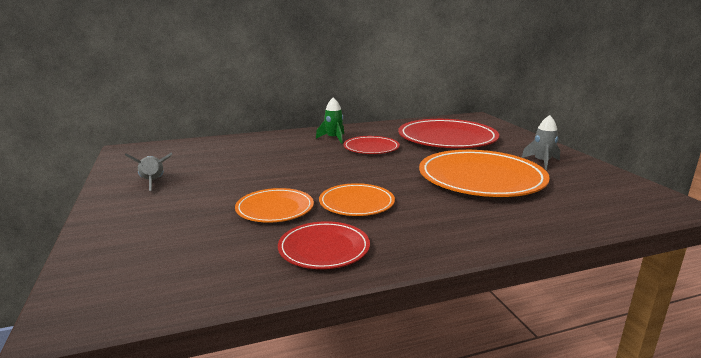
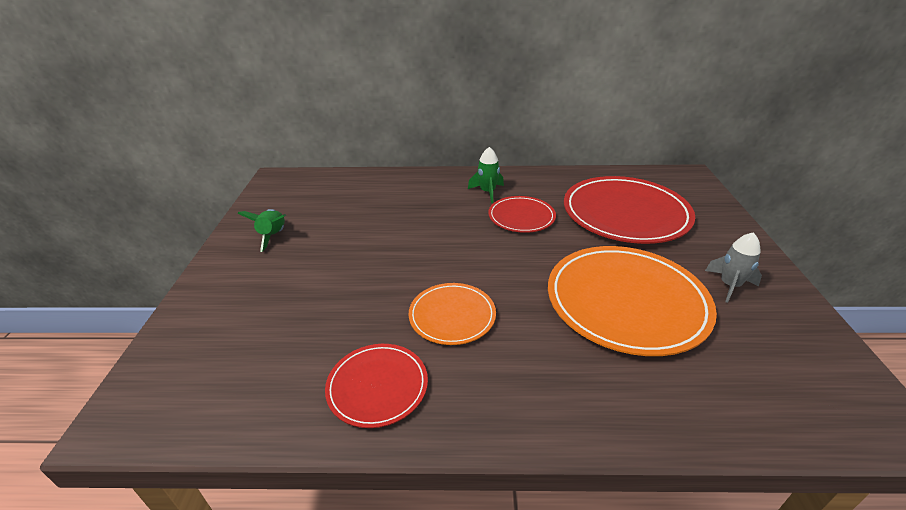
camera: 20 degrees right, 15 degrees up
(153, 182) = (273, 236): grey rocket -> green rocket
(275, 208) = (363, 305): orange plate -> none

